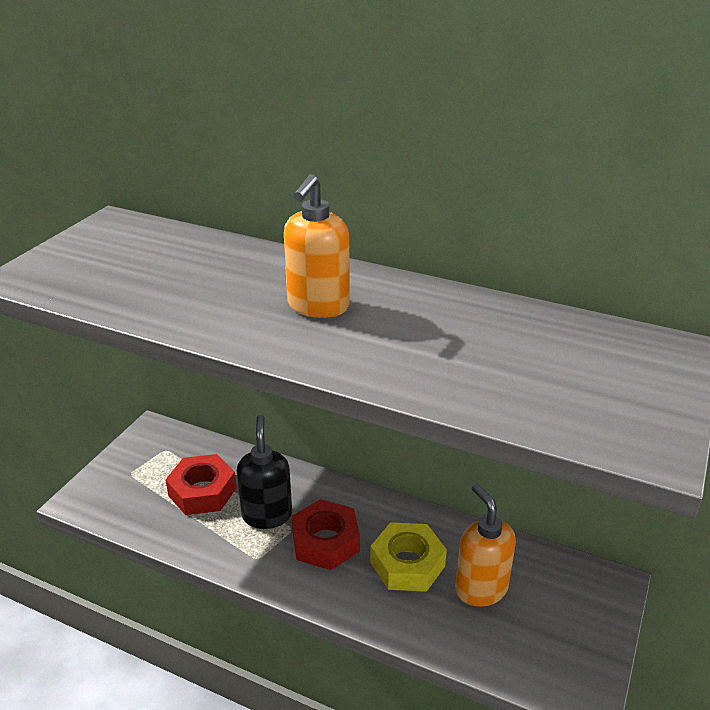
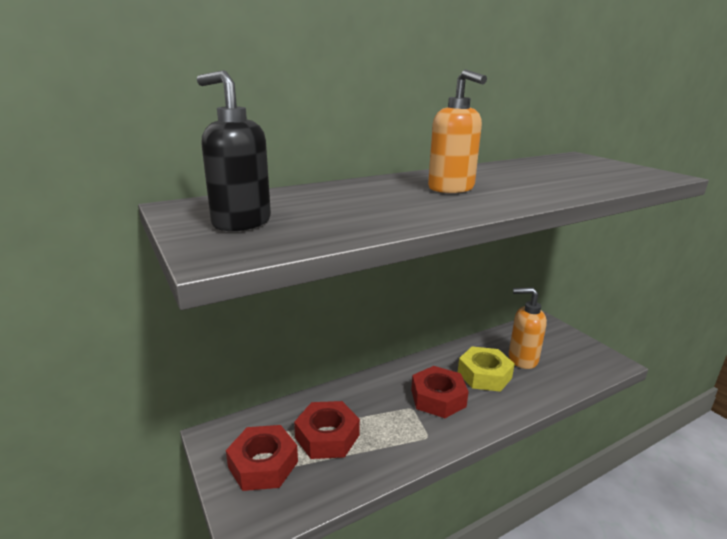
camera: 55 degrees left, 10 degrees down
(142, 473) = (263, 464): none -> red nut
(267, 515) = (387, 413): black soap dispenser -> black soap dispenser (241, 223)

